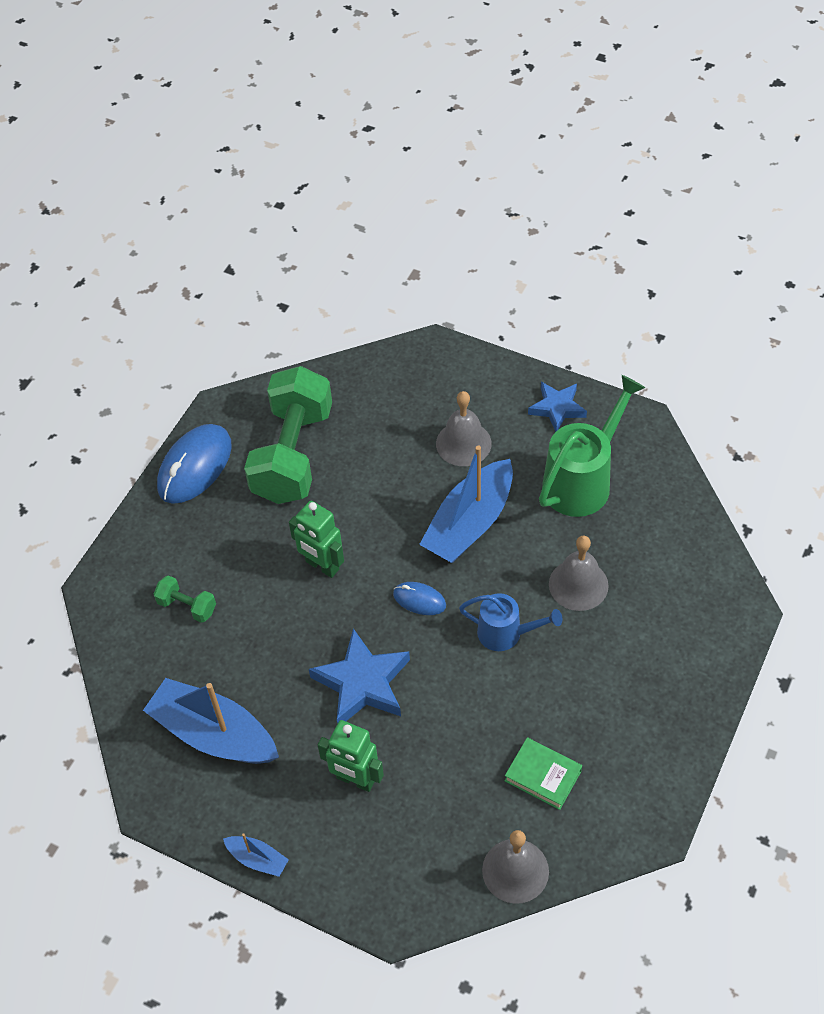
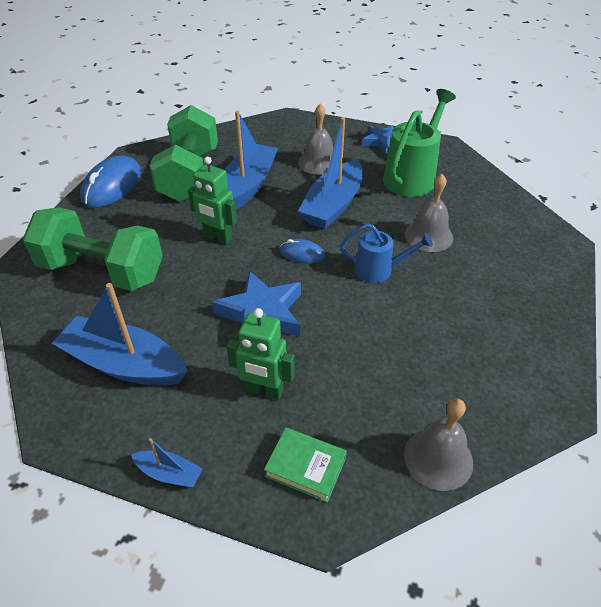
camera: 10 degrees left, 10 degrees down
(187, 606) = (102, 271): green dumbbell -> green dumbbell, size x2.39
(366, 480) = (248, 186): none -> blue boat
(543, 776) = (440, 372): green book -> green book (305, 467)

